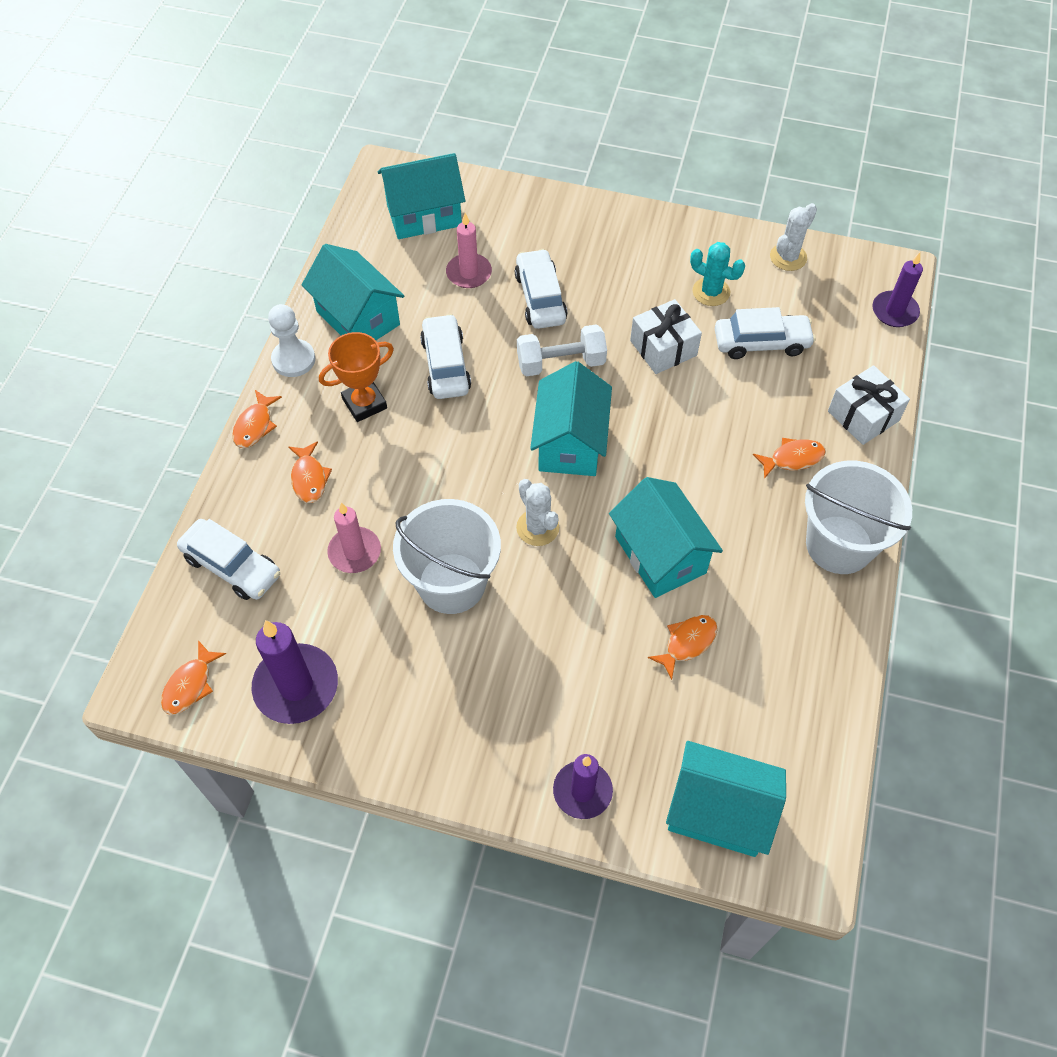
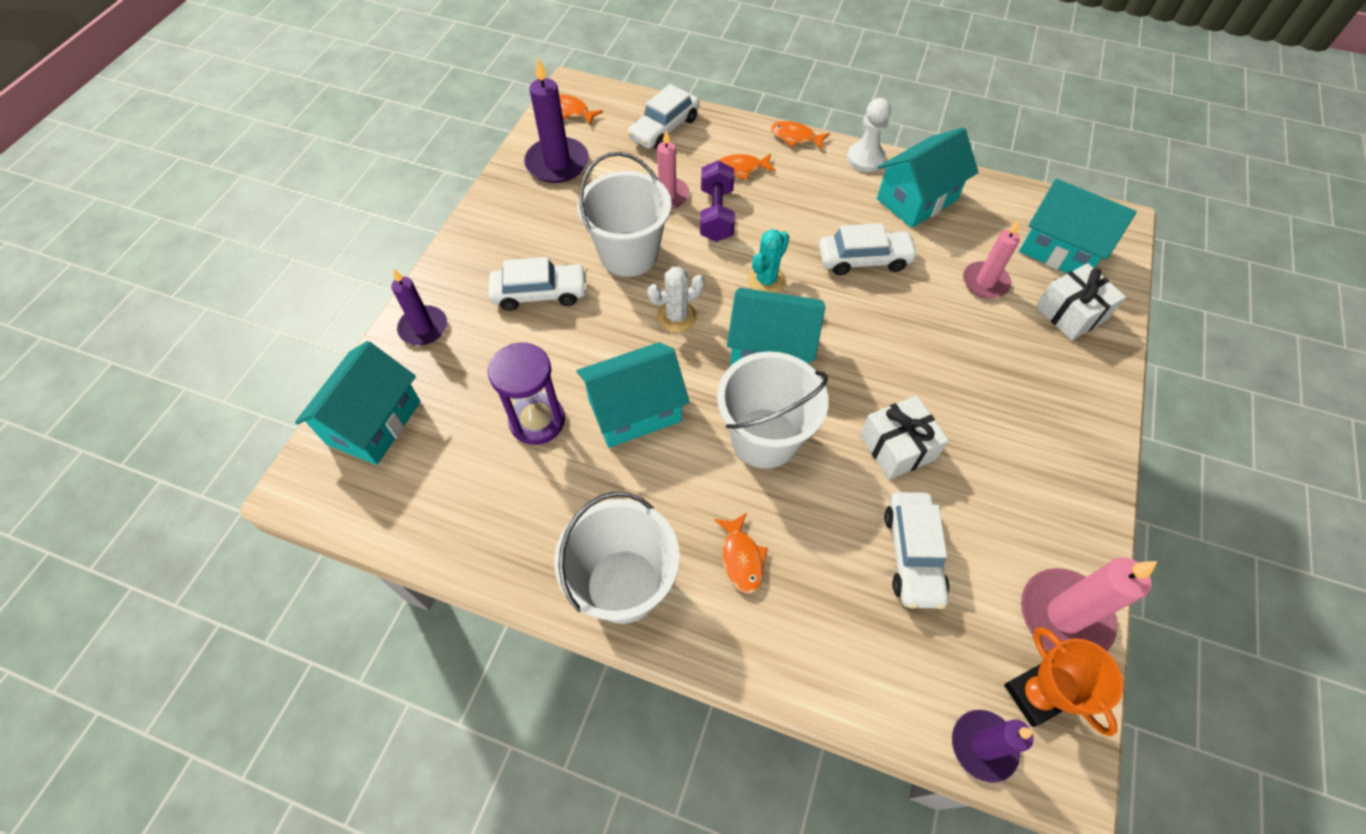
camera: 95 degrees right, 0 degrees up
(364, 403) = (818, 203): orange trophy -> orange trophy (1035, 695)
(385, 500) = (716, 214): none -> purple dumbbell
(424, 215) = (1060, 250): turquoise house -> turquoise house turned 45 degrees counterclockwise
(540, 298) = (959, 339): white car -> white car (540, 293)
(561, 363) = (871, 350): white dumbbell -> none
(672, 445) = (764, 438): none -> white bucket
(687, 643) = (537, 421): orange fish -> purple hourglass
(711, 292) = (989, 510): turquoise cactus -> turquoise cactus (766, 280)
(788, 257) = (1064, 615): white cactus -> pink candle
(863, 416) = (801, 656): white gift -> white gift (1070, 313)

